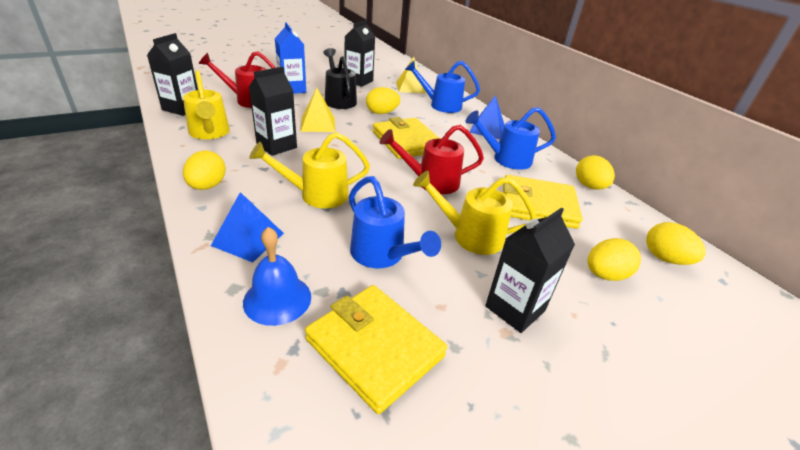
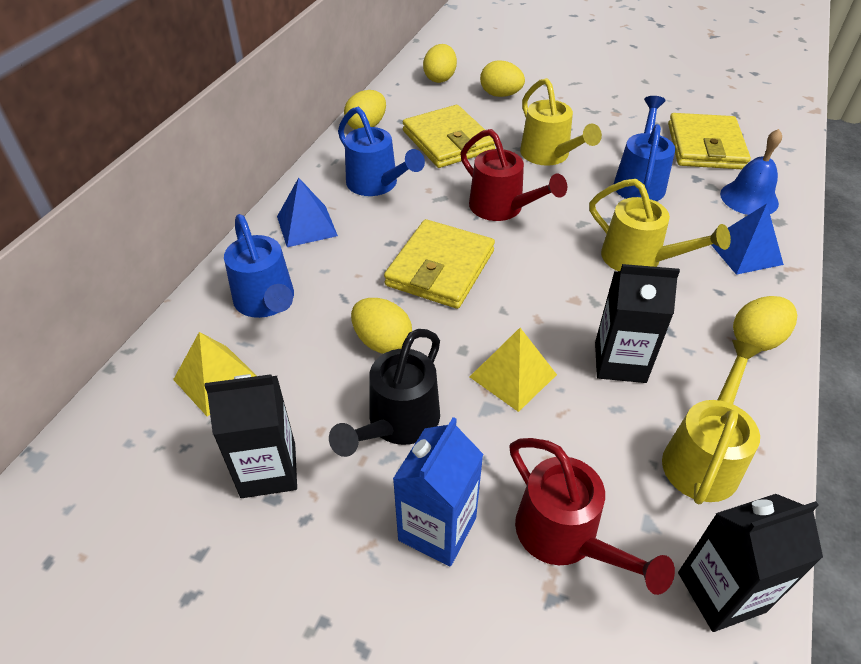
camera: 125 degrees left, 10 degrees up
(515, 309) = (592, 115): black carton -> none

